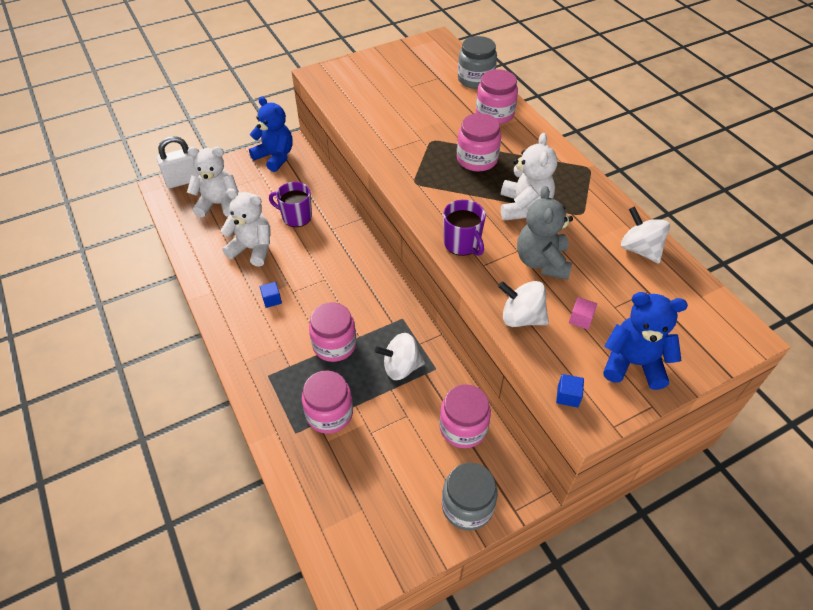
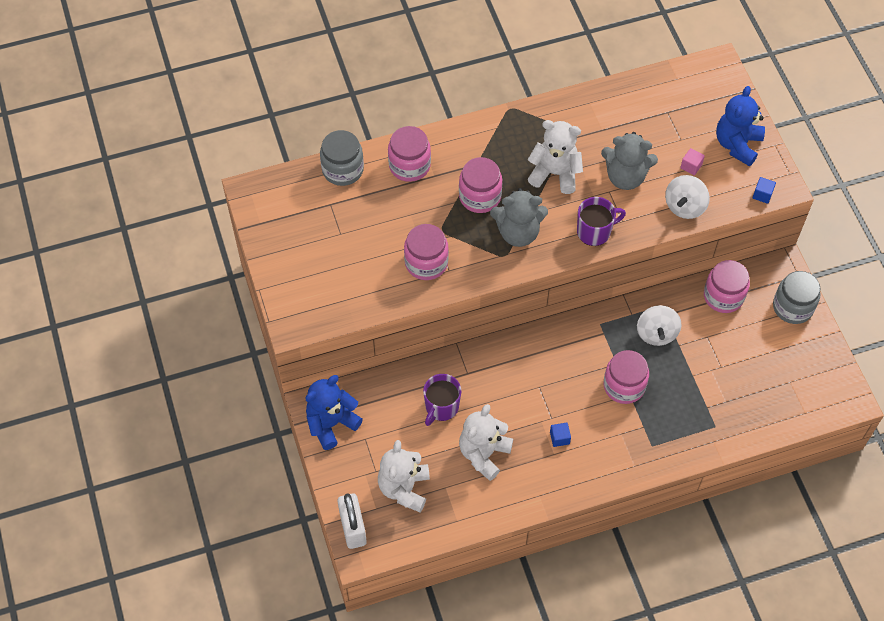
camera: 80 degrees left, 10 degrees up
(329, 414) = (699, 397): pink jar -> pink jar (426, 263)
(444, 188) = (518, 232): none -> grey teddy bear
(639, 249) = (621, 103): white spinning top -> none

